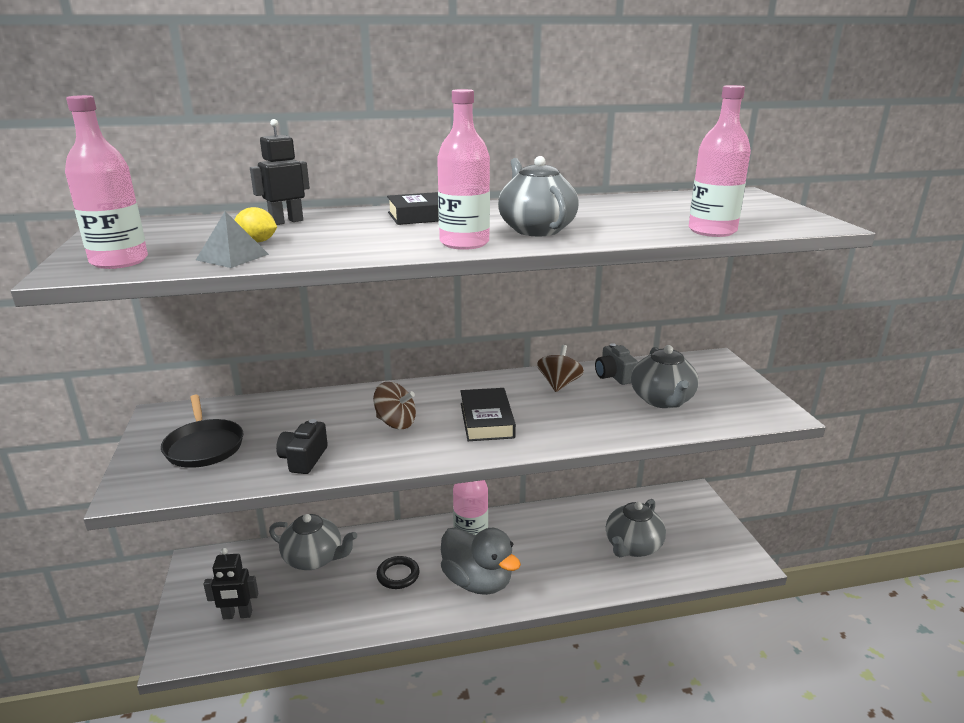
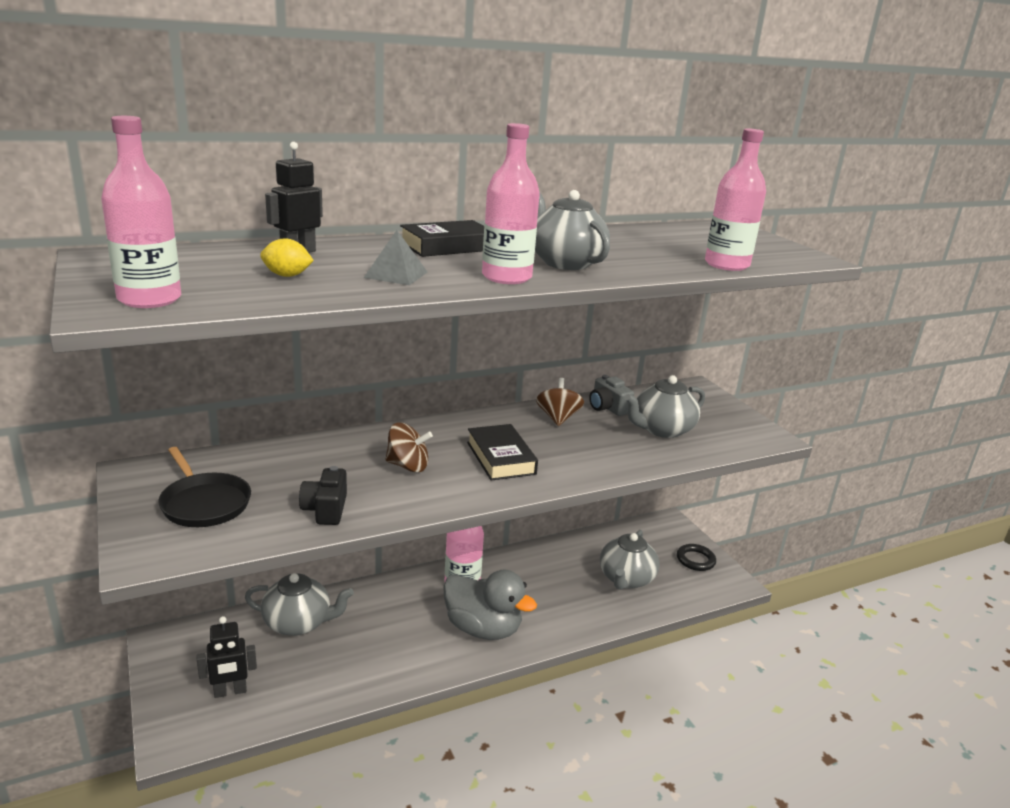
camera: 15 degrees left, 0 degrees up
(232, 257) = (276, 293): grey pyramid -> grey pyramid (396, 274)
(398, 575) = (397, 630): black ring -> black ring (695, 560)
(662, 400) = (662, 429): grey teapot -> grey teapot turned 75 degrees clockwise

